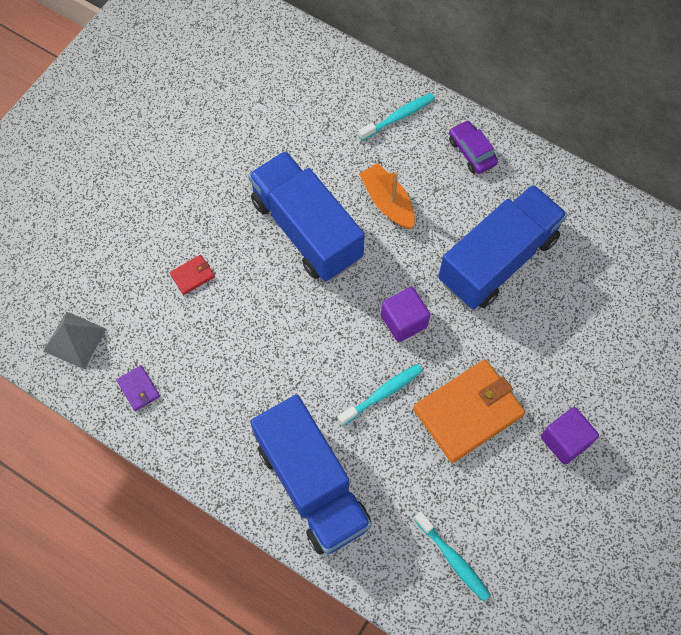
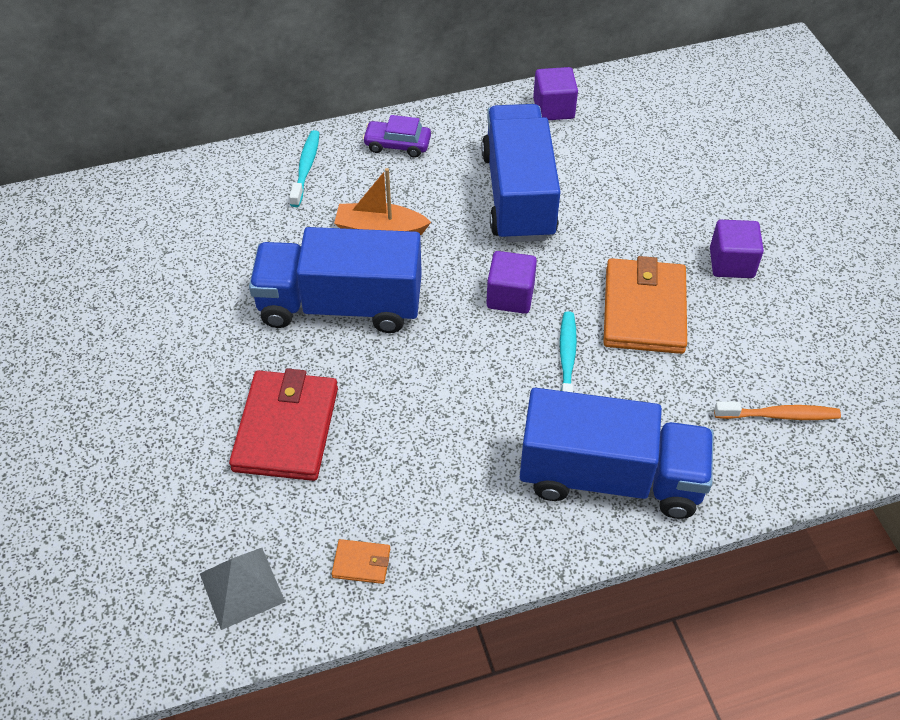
camera: 50 degrees left, 15 degrees down
(138, 389) = (361, 563): purple wallet -> orange wallet
(192, 275) = (286, 428): red wallet -> red wallet, size x2.33
(453, 559) = (779, 415): turquoise toothbrush -> orange toothbrush
(605, 220) = (553, 108): none -> purple cube

